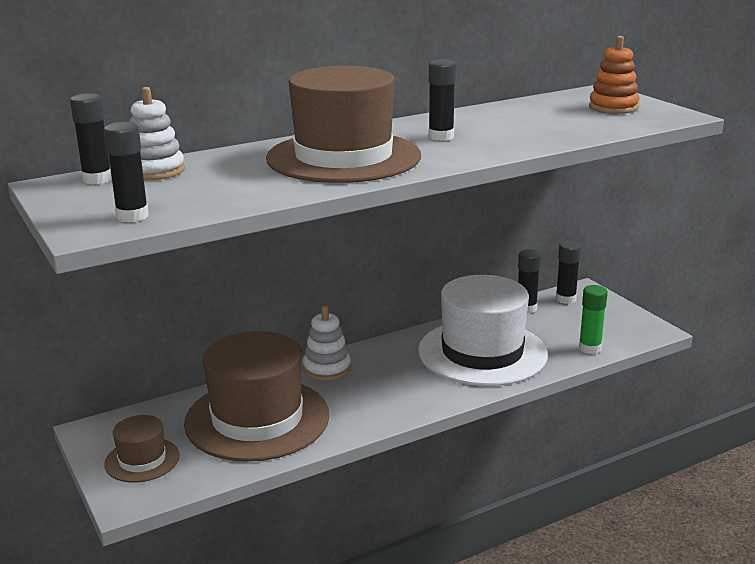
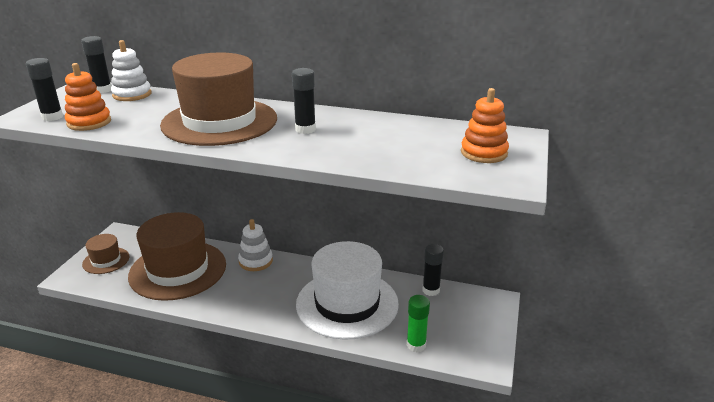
camera: 45 degrees right, 5 degrees up
(201, 204) = (89, 122): none -> orange stacking toy
(565, 299) = (470, 299): black glue stick -> none

